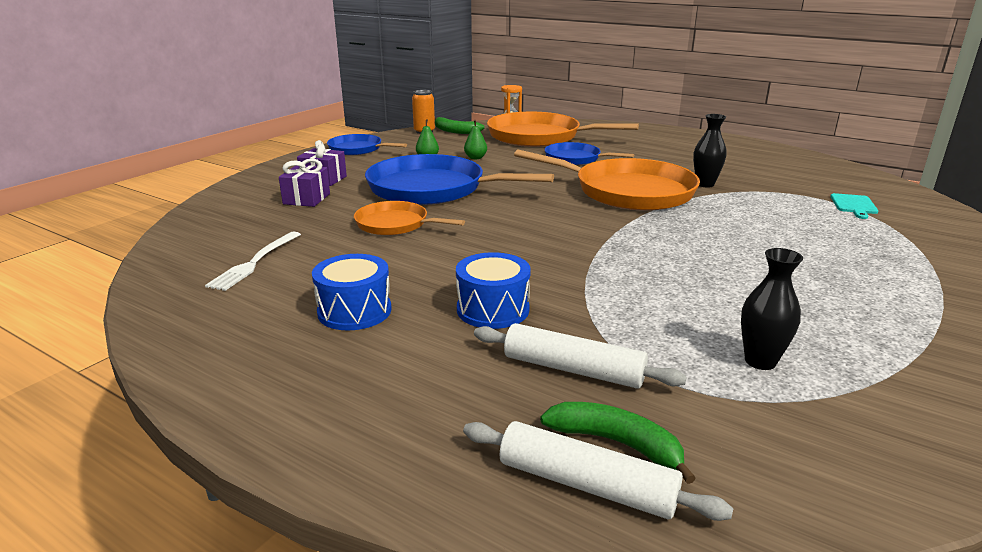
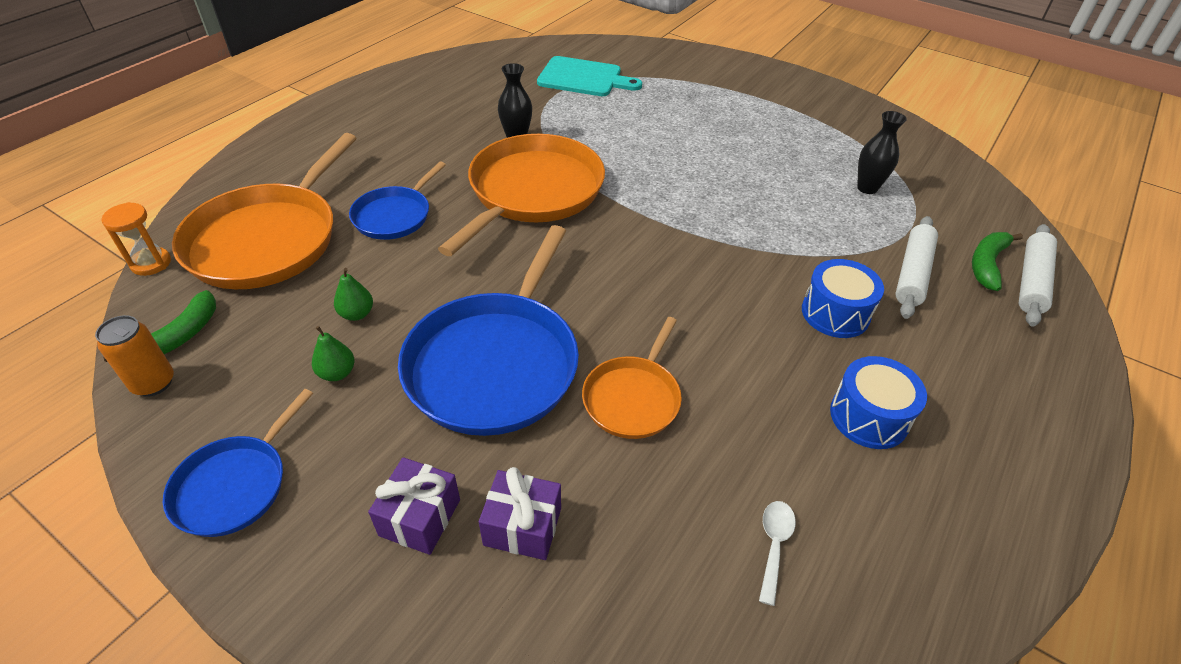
camera: 90 degrees left, 20 degrees up
(254, 262) = (774, 545): white fork -> white spoon
(854, 205) = (584, 78): turquoise cutting board -> turquoise cutting board, size x1.84

